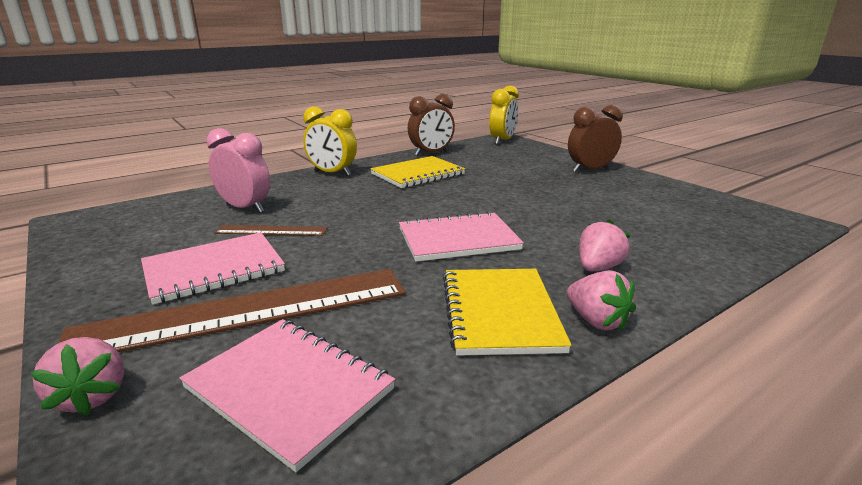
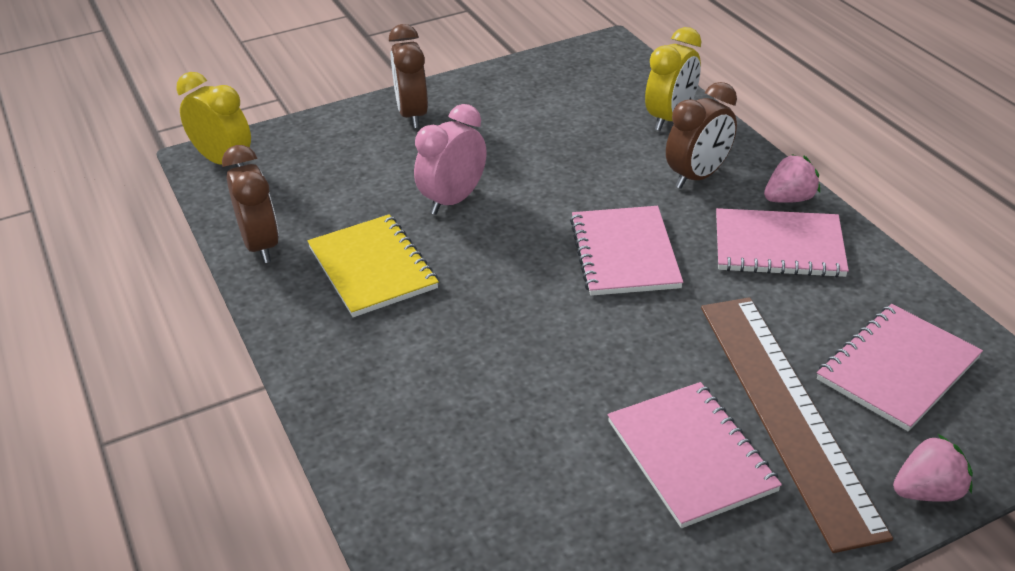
camera: 80 degrees left, 15 degrees up
(245, 208) = (480, 458): pink clock -> pink clock (453, 200)
(271, 230) = (575, 416): brown ruler -> none
(332, 173) = (330, 365): yellow clock -> yellow clock (670, 118)
(500, 312) = (778, 246): yellow notebook -> pink notebook
(598, 268) = (697, 176): pink strawberry -> brown clock

